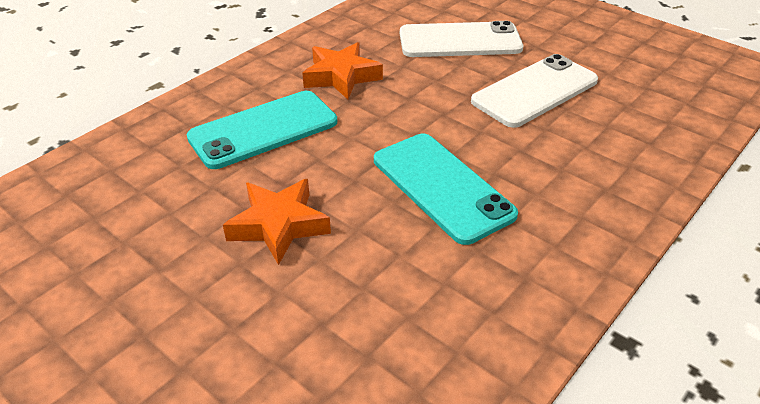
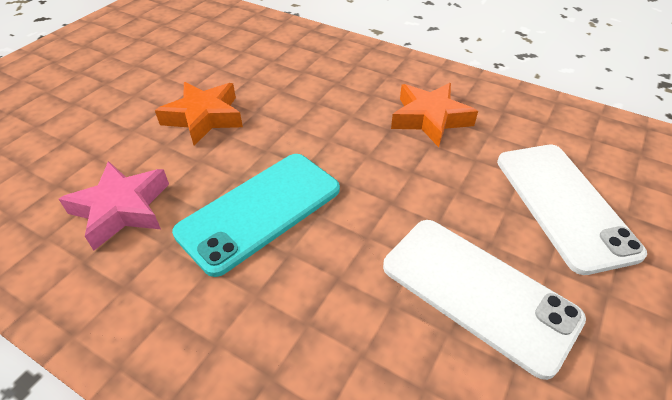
camera: 80 degrees right, 5 degrees up
(263, 130) = (326, 89): turquoise phone -> none
(423, 287) = (122, 209): none -> pink star

